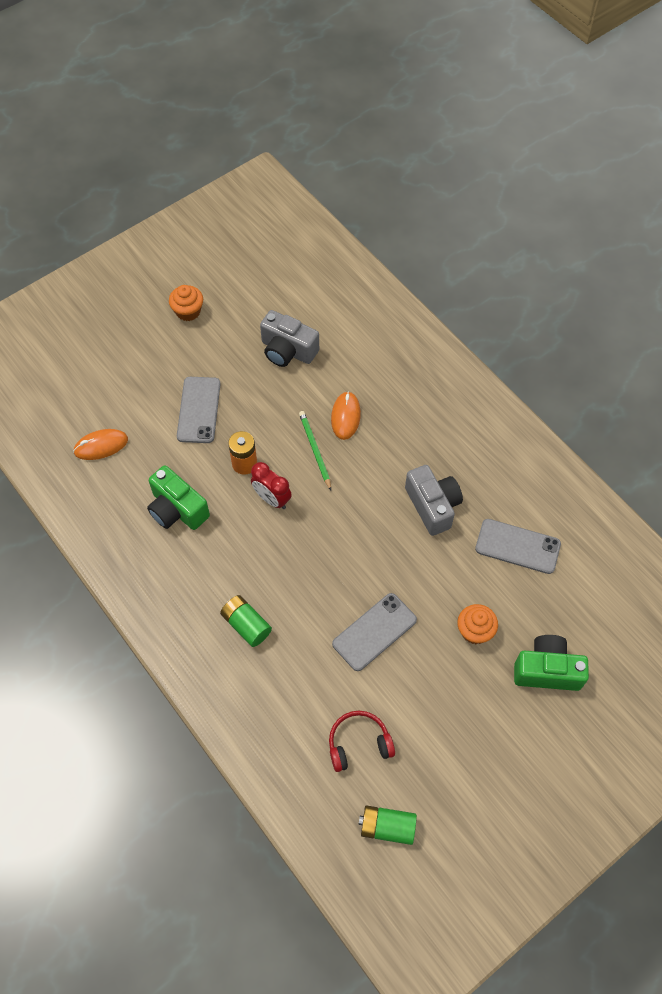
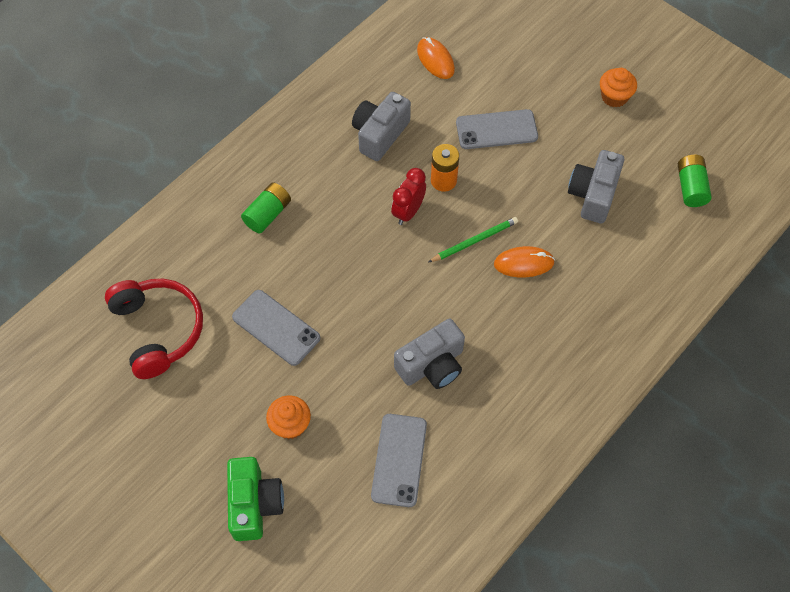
camera: 80 degrees right, 0 degrees up
(177, 509) = (380, 134): green camera -> grey camera
(359, 744) = (158, 330): red headphones -> red headphones, size x1.58
(387, 827) = (79, 366): green battery -> green battery (690, 187)

